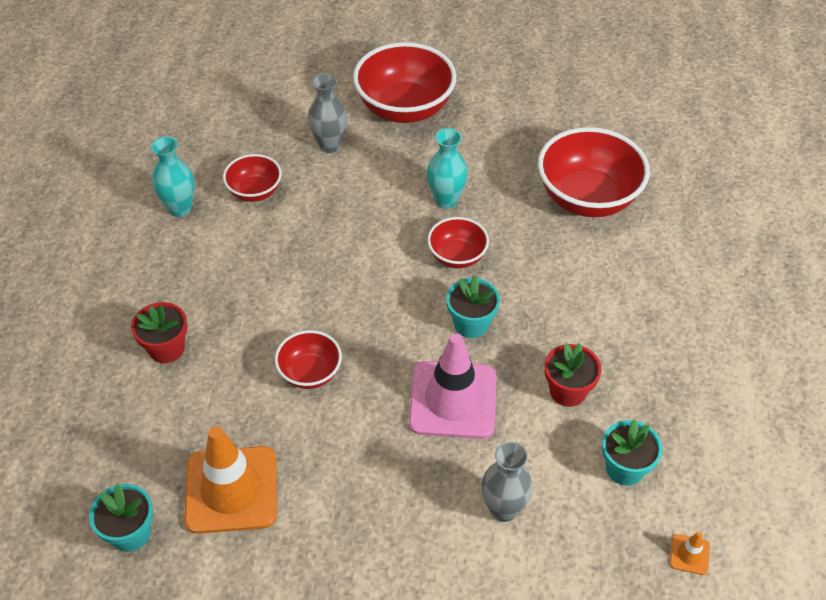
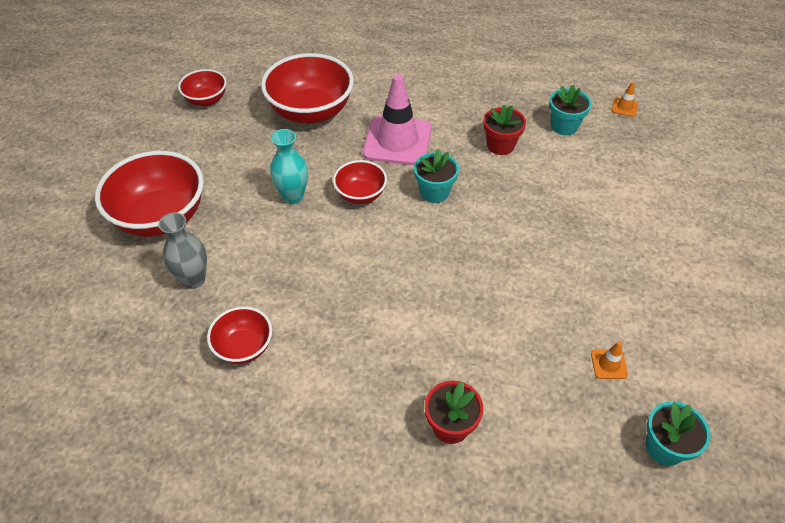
camera: 85 degrees left, 0 degrees up
(180, 208) = (252, 421): turquoise vase -> none
(231, 490) = (609, 364): orange traffic cone -> orange traffic cone, size x0.40
(310, 373) = (482, 303): red bowl -> red bowl (206, 100)
(453, 400) = (510, 209): pink traffic cone -> pink traffic cone (397, 141)
(503, 509) = (604, 190): grey vase -> none

